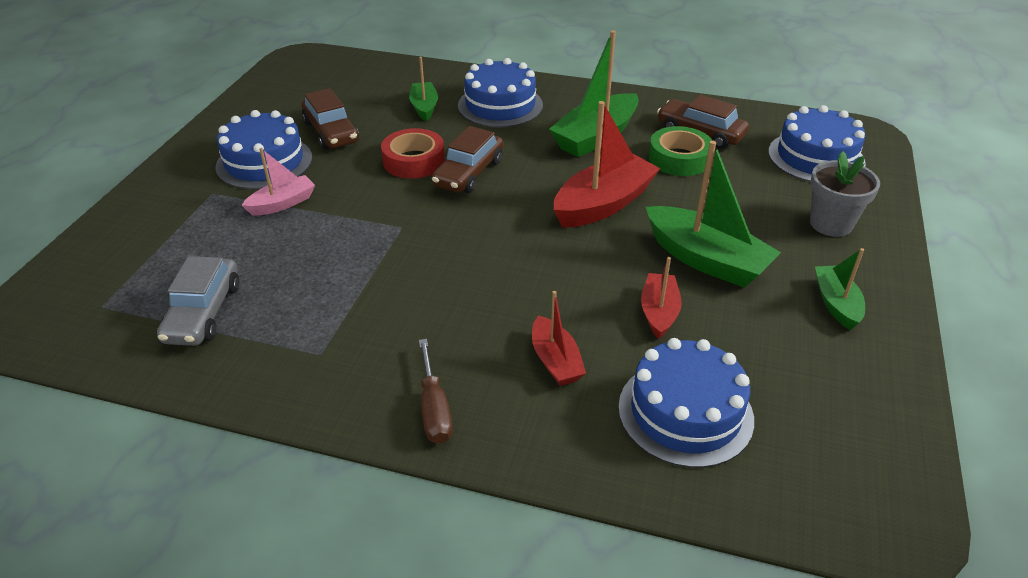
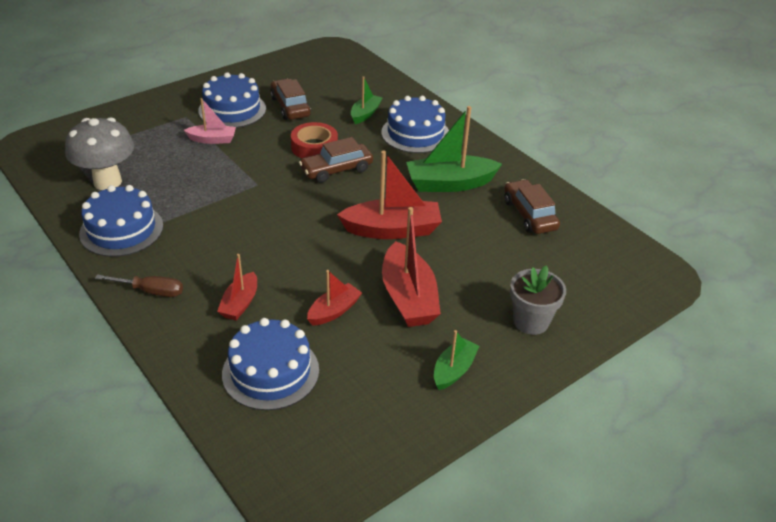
camera: 35 degrees right, 0 degrees up
(203, 312) = (107, 182): grey car -> grey mushroom
(331, 132) = (290, 107): brown car -> brown car turned 150 degrees clockwise
(434, 408) = (150, 291): brown screwdriver -> brown screwdriver turned 105 degrees counterclockwise
(679, 159) = (487, 225): green tape -> none
(706, 260) = (408, 297): green boat -> red boat
(816, 157) = (593, 273): blue cake -> blue cake (121, 230)

